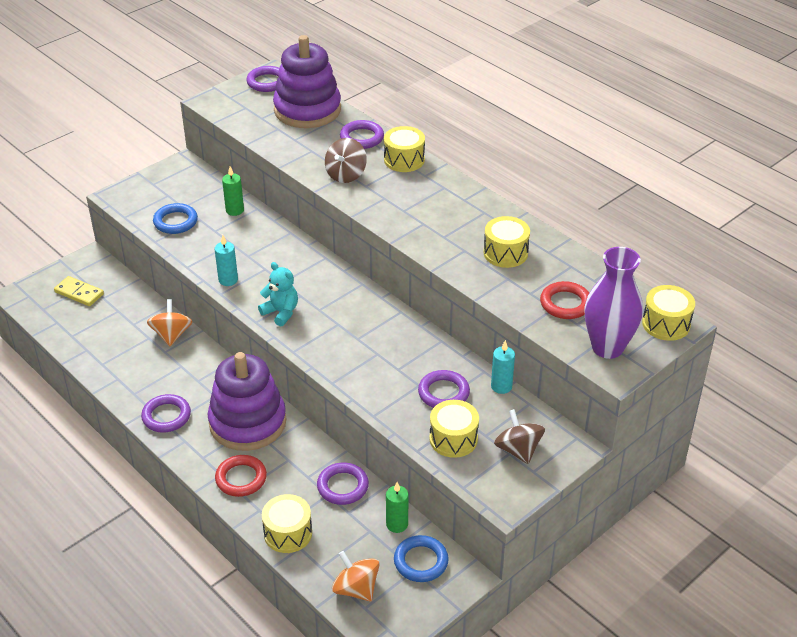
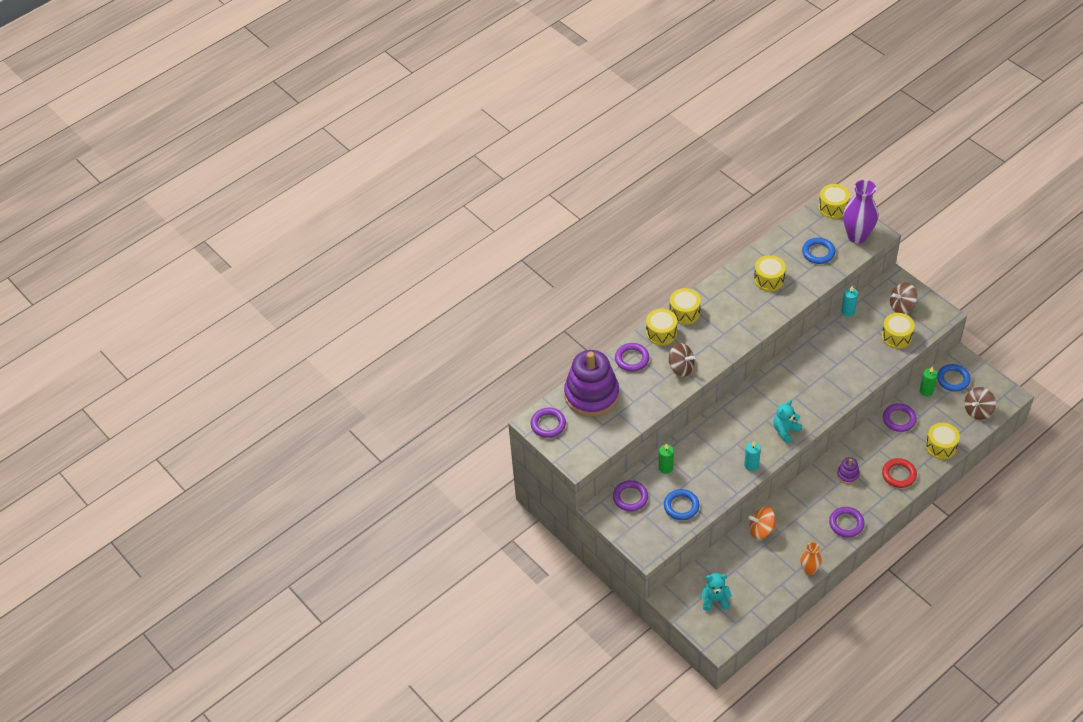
camera: 85 degrees left, 10 degrees up
(79, 293) = (715, 600): yellow domino -> turquoise teddy bear
(101, 376) = (809, 570): none -> orange vase
(247, 422) = (847, 474): purple stacking toy -> purple stacking toy, size x0.42
(356, 589) = (978, 410): orange spinning top -> brown spinning top
(440, 178) = (684, 312): none -> yellow drum
(443, 393) = (857, 340): purple ring -> purple ring (630, 497)
(565, 304) = (818, 252): red ring -> blue ring

